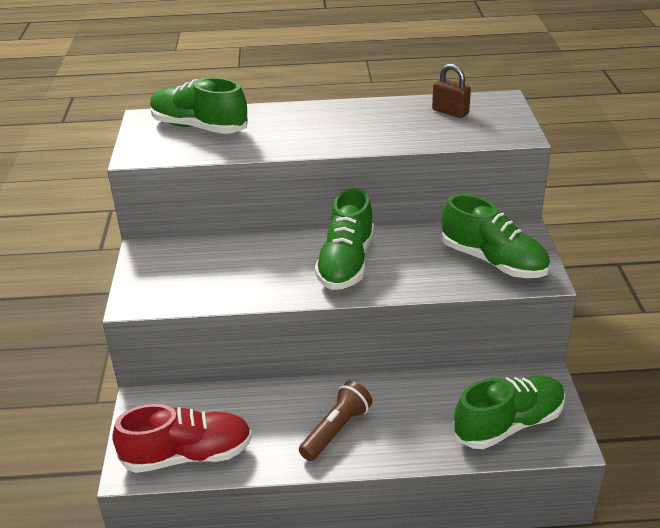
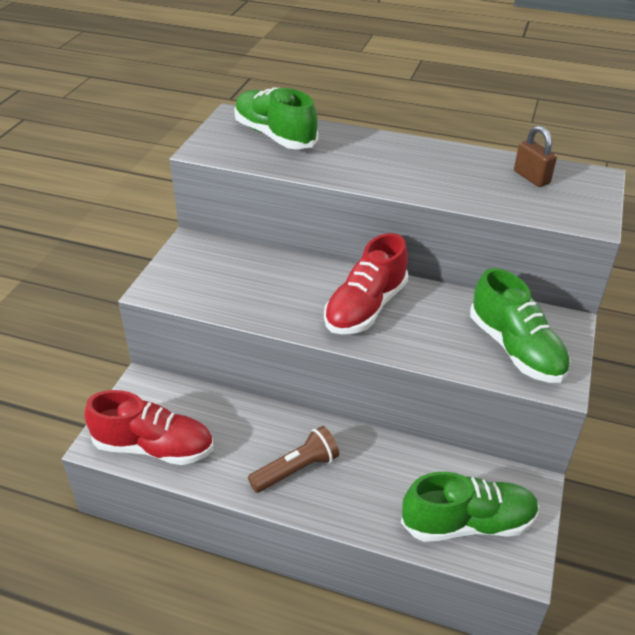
camera: 20 degrees right, 5 degrees up
(346, 263) = (365, 307): green shoe -> red shoe

